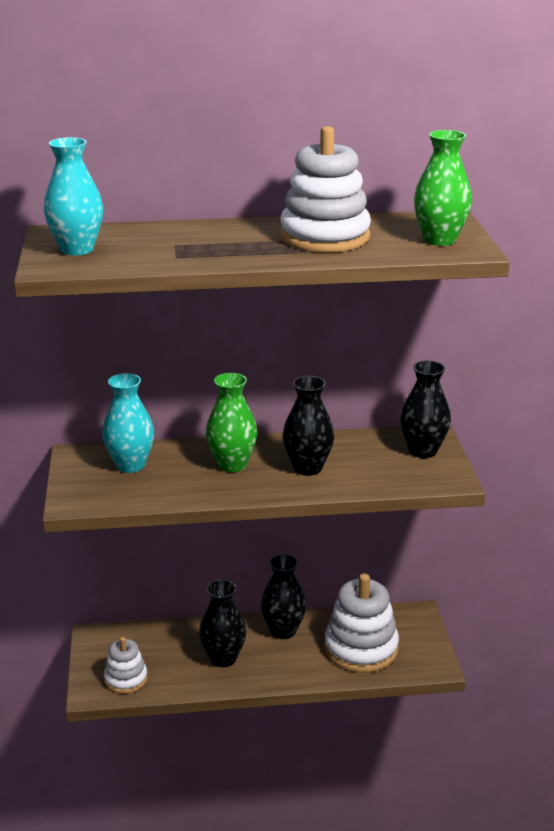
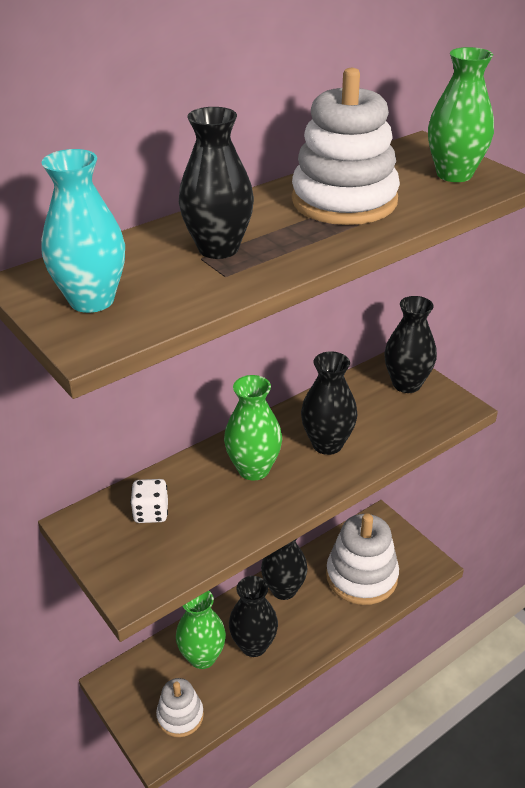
camera: 30 degrees left, 10 degrees up
(130, 465) = (151, 513): turquoise vase -> white dice
(175, 649) = (202, 657): none -> green vase
(193, 243) = (218, 248): none -> black vase

